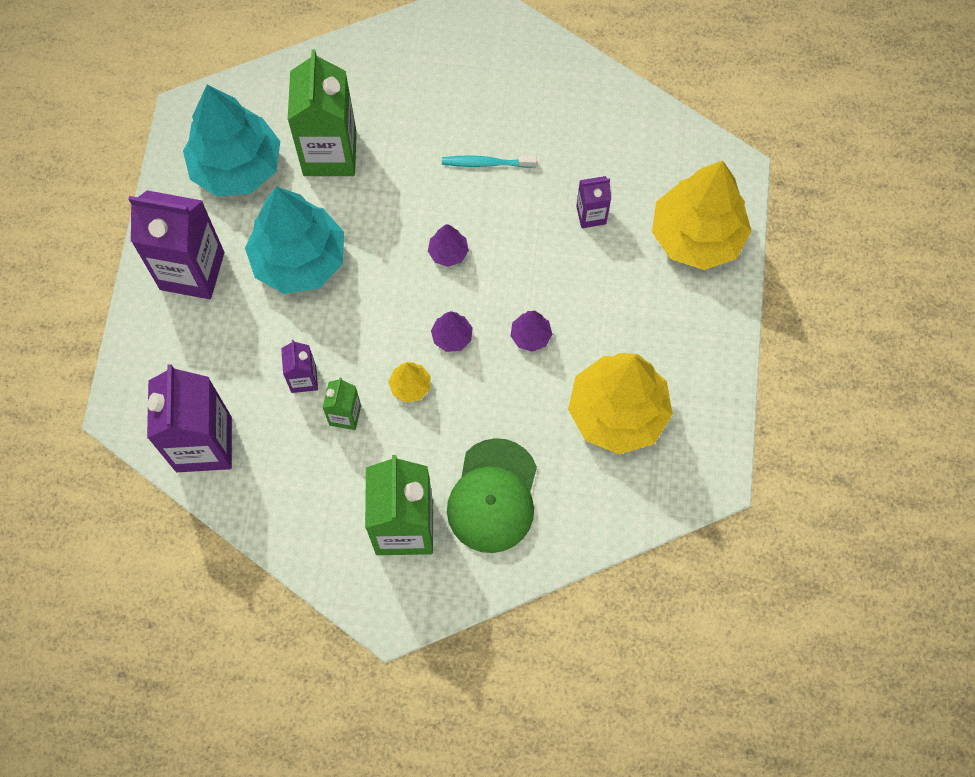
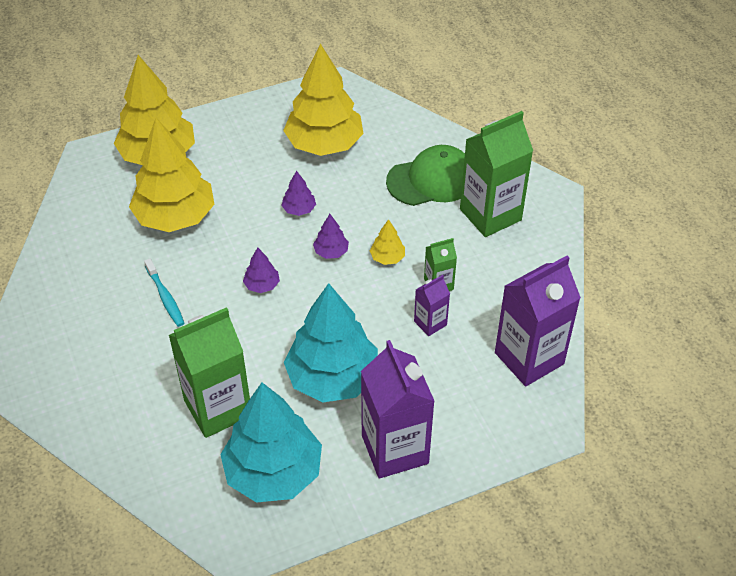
camera: 120 degrees left, 20 degrees down
(591, 215) = (175, 217): purple carton -> yellow tree

